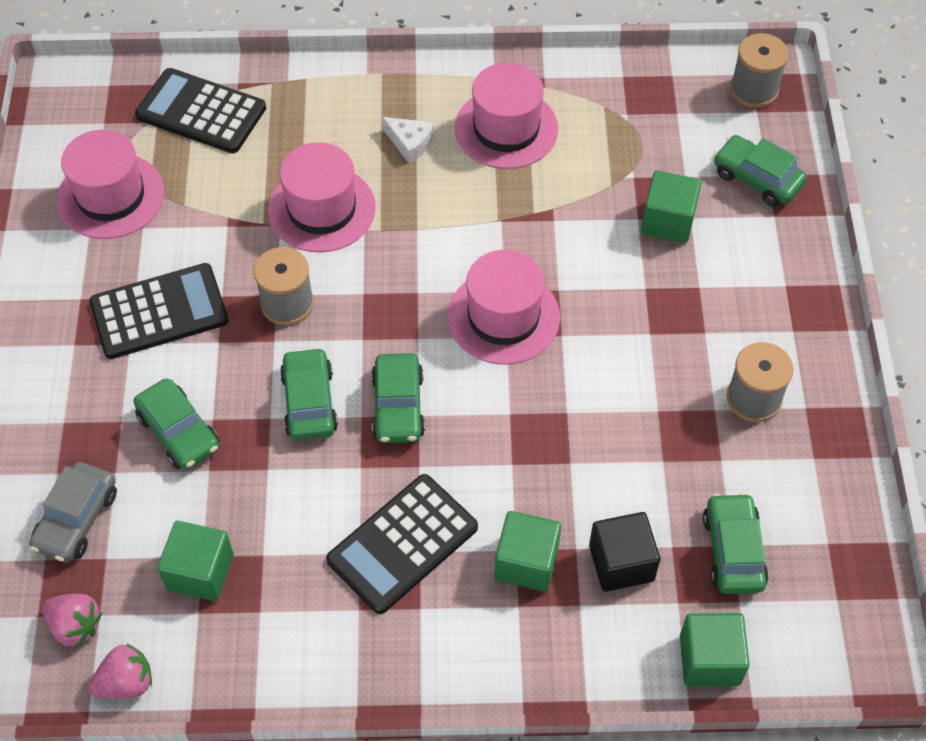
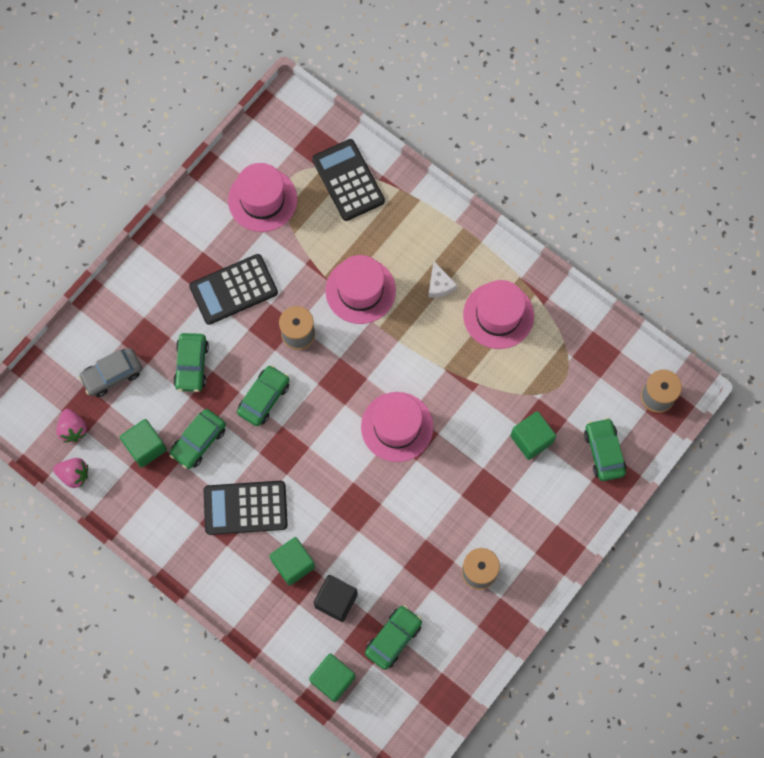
camera: 40 degrees right, 15 degrees up
(159, 312) = (233, 289): black calculator -> black calculator turned 135 degrees clockwise
(398, 406) = (303, 434): green car -> green car (198, 441)

